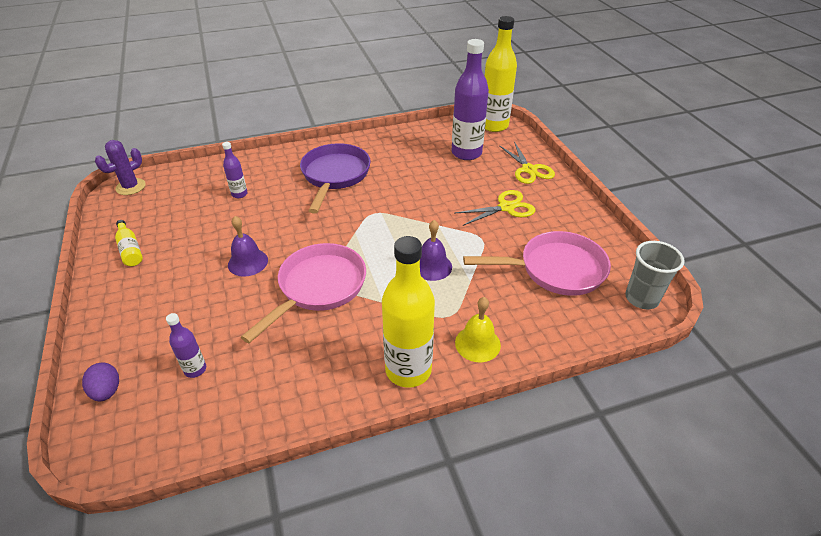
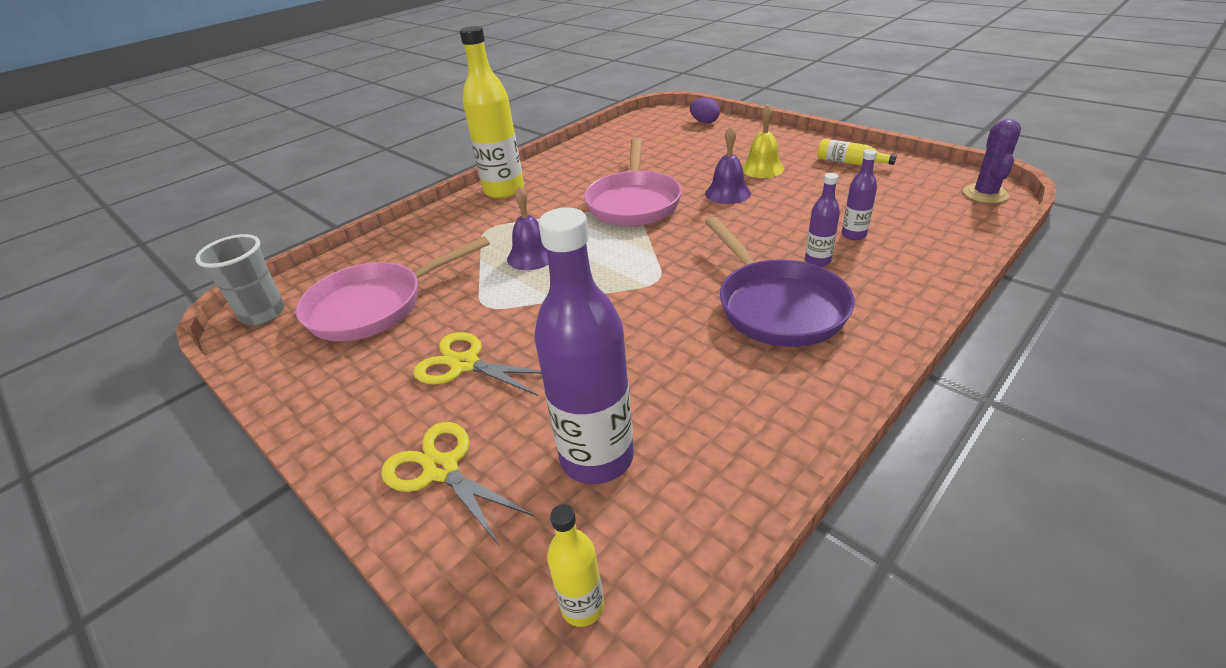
camera: 155 degrees right, 5 degrees down
(195, 369) = (664, 143): purple bottle -> purple bottle (817, 261)
(477, 343) = (451, 221): yellow bell -> yellow bell (762, 168)
(494, 126) = (582, 606): yellow bottle -> yellow bottle, size x0.48
(506, 207) = (465, 364): yellow scissors -> yellow scissors turned 75 degrees clockwise

